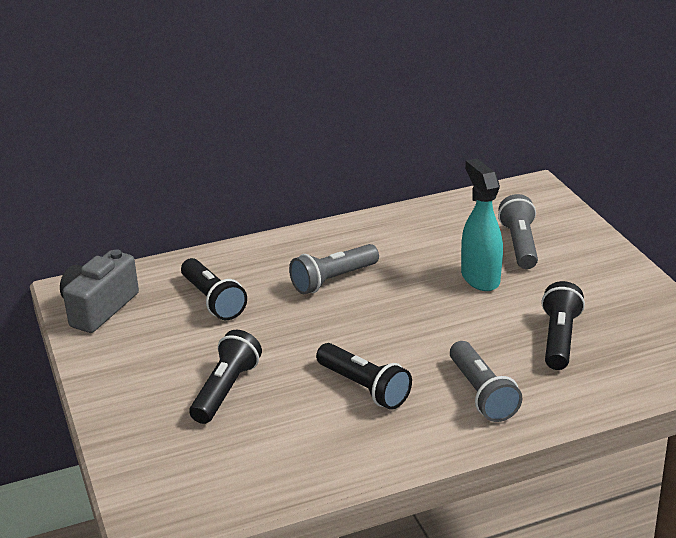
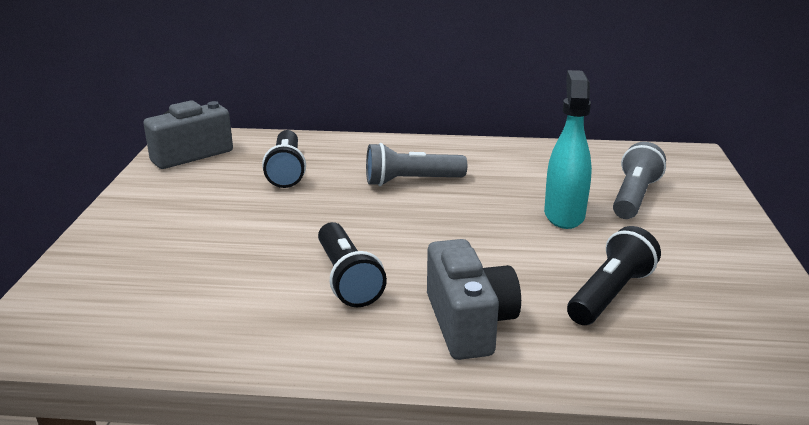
camera: 25 degrees right, 5 degrees down
(226, 389) = (217, 242): black flashlight -> none
(481, 394) = (468, 323): grey flashlight -> grey camera

